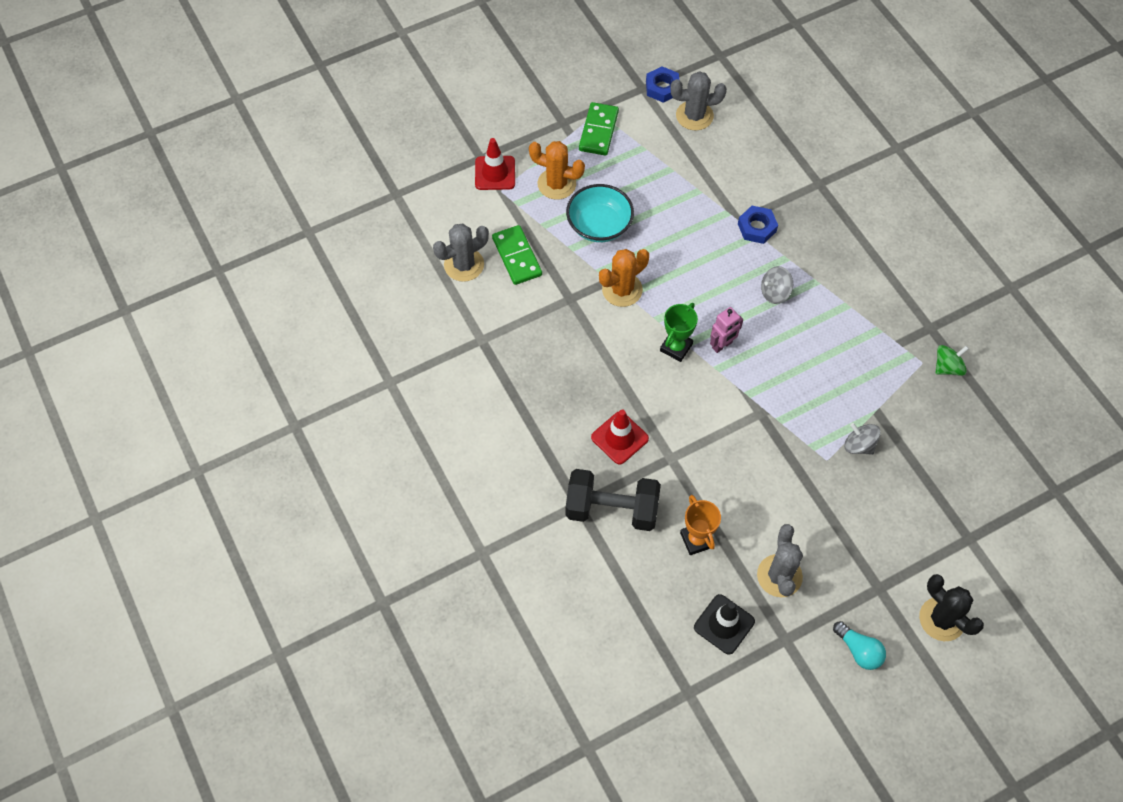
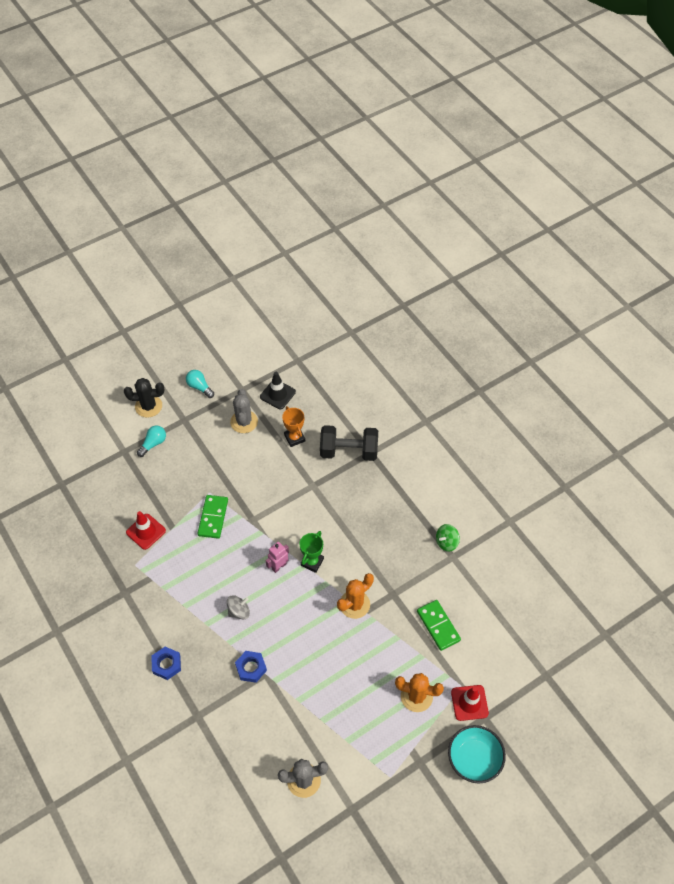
camera: 175 degrees right, 5 degrees down
(464, 265) = (477, 615): grey cactus -> none
(598, 131) = (387, 755): green domino -> green domino (213, 517)
(599, 225) = (377, 659): turquoise bowl -> turquoise bowl (474, 759)
(619, 438) = (347, 495): red traffic cone -> red traffic cone (146, 531)
(662, 88) = (334, 811): blue nut -> blue nut (166, 664)
(859, 445) = (187, 503): grey spinning top -> none
(923, 548) = (153, 444): none -> turquoise light bulb
(942, 619) = (148, 406): black cactus -> black cactus turned 45 degrees counterclockwise
(947, 367) = (117, 562): green spinning top -> green spinning top (446, 542)

